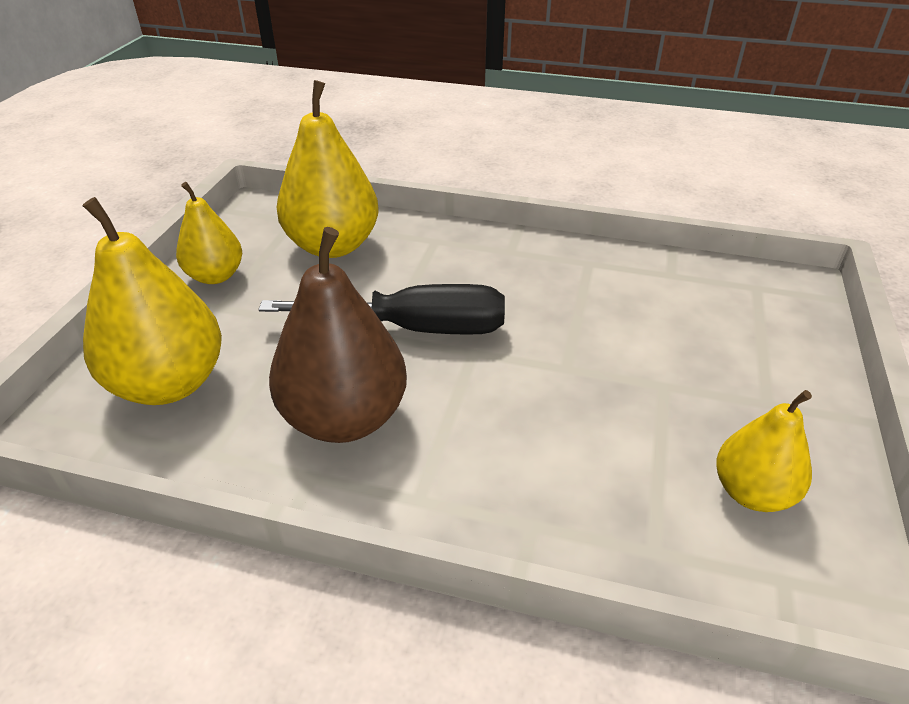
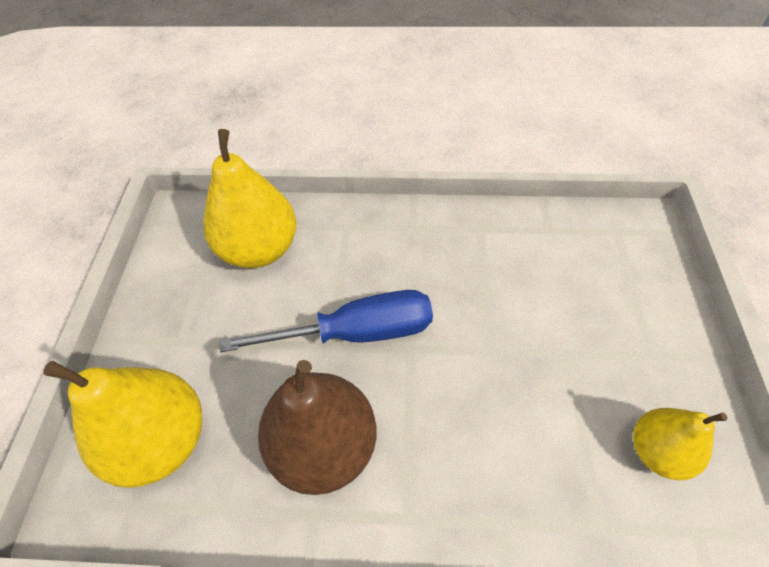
camera: 10 degrees left, 15 degrees up
(215, 276) = (165, 305): yellow pear -> none
(414, 328) = (355, 332): black screwdriver -> blue screwdriver

